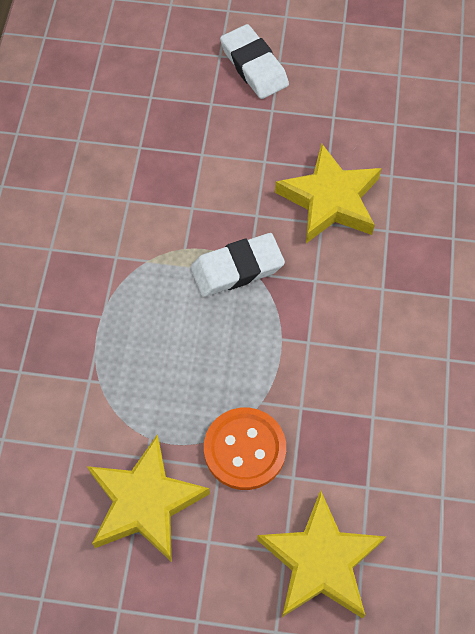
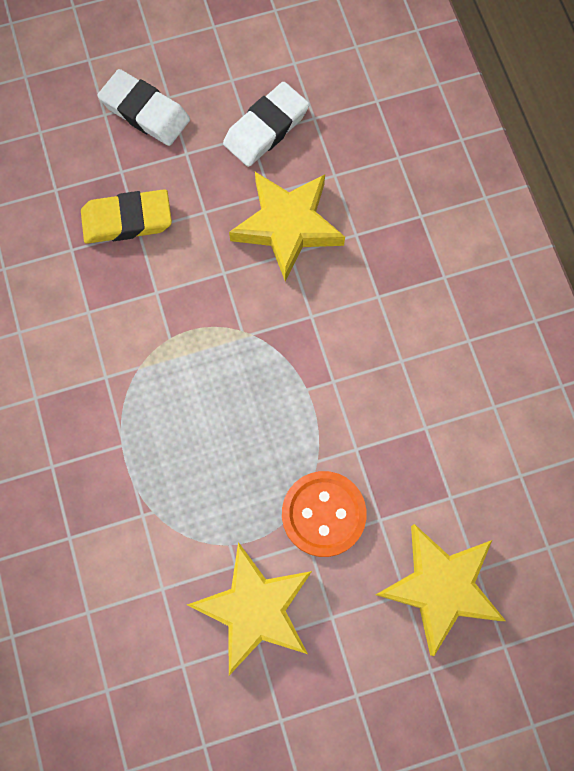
camera: 25 degrees left, 10 degrees up
(196, 142) = (127, 220): none -> yellow eraser
(237, 268) = (231, 336): white eraser -> white eraser (266, 128)

